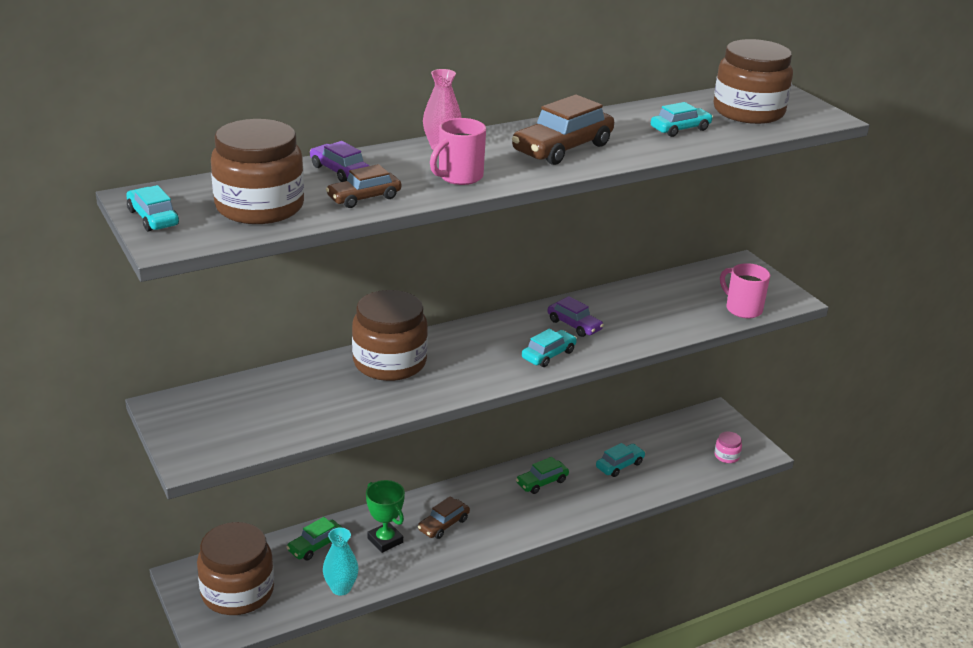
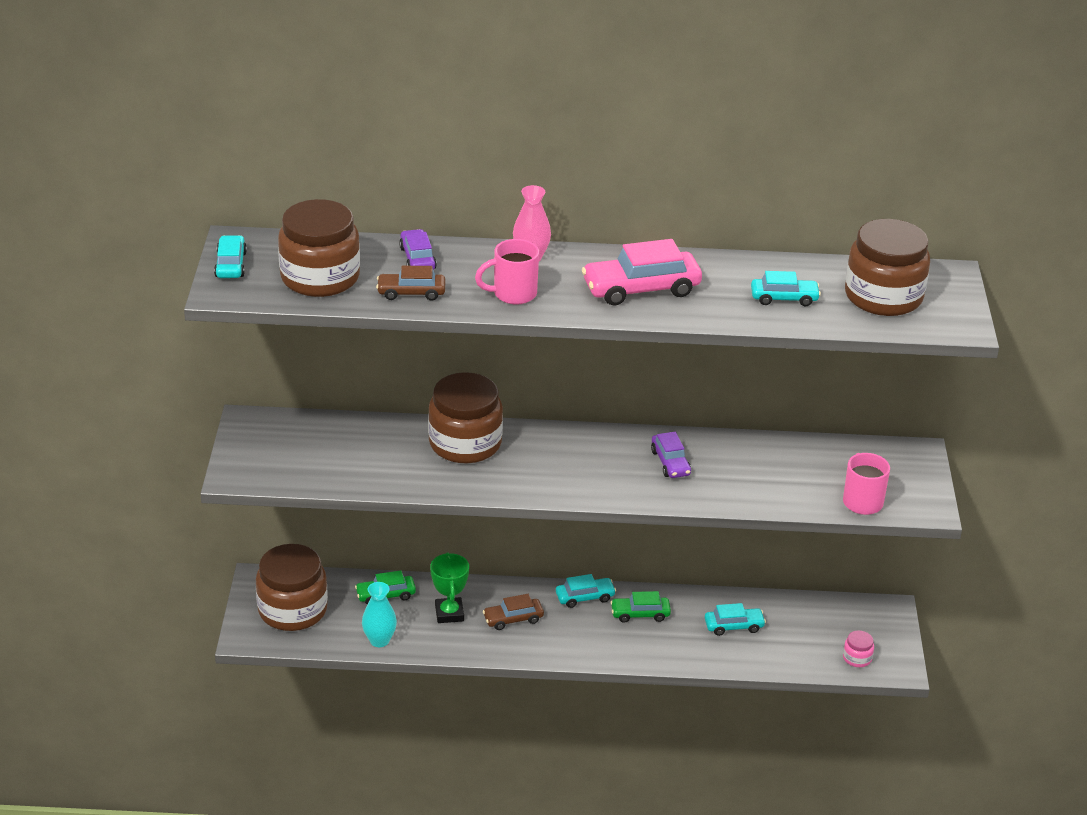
camera: 30 degrees right, 5 degrees up
(548, 355) = (616, 484): turquoise car -> turquoise car (585, 597)
(562, 148) = (641, 289): brown car -> pink car

